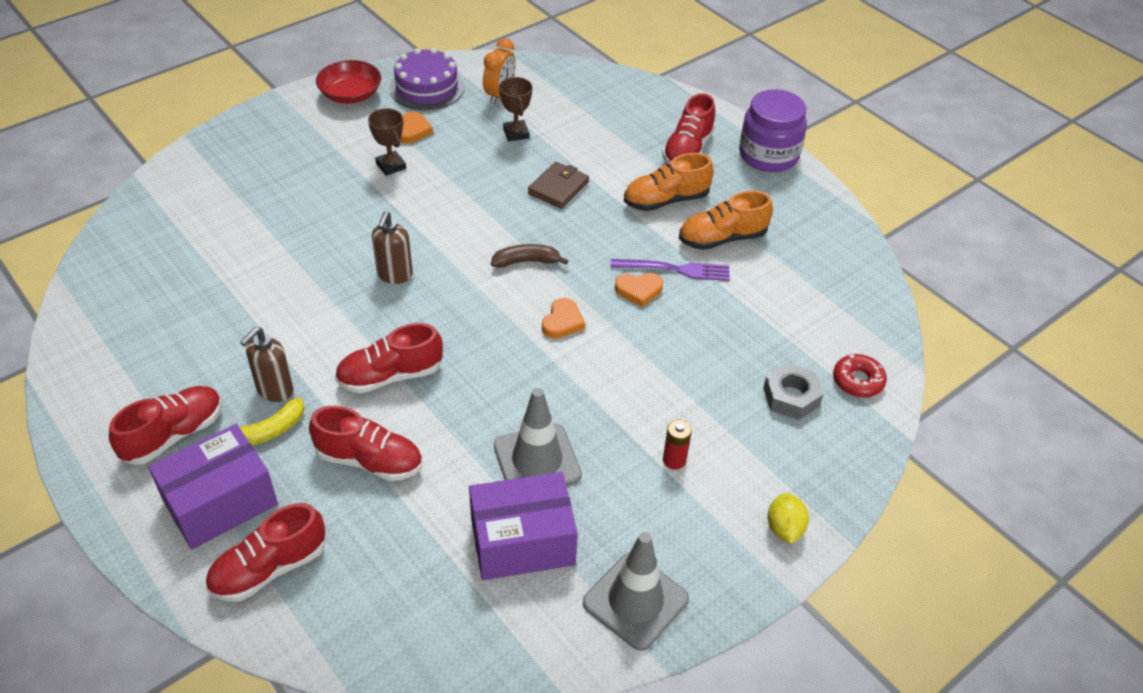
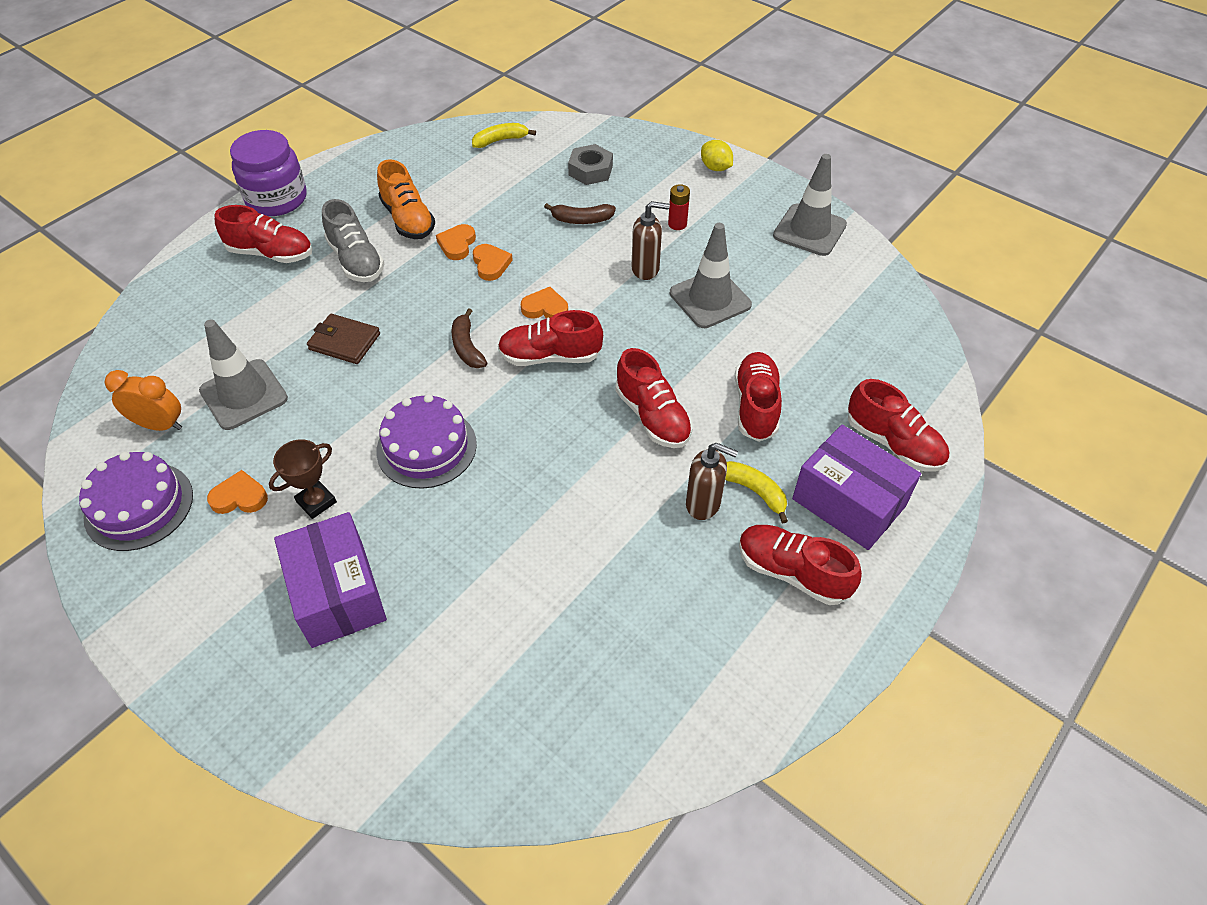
camera: 100 degrees left, 5 degrees up
(350, 95) = (152, 592): red bowl -> none
(394, 275) = (511, 449): brown soap dispenser -> brown soap dispenser (646, 269)
(418, 226) = (426, 447): none -> purple cake
(494, 316) = (550, 356): none -> red shoe
(516, 133) = (244, 395): brown trophy -> grey traffic cone
(522, 541) = (790, 294): purple box -> purple box (338, 594)
(666, 200) = (356, 260): orange shoe -> grey shoe
(675, 269) = (457, 244): purple fork -> orange heart
(698, 373) = (581, 220): none -> brown banana
(784, 528) = (715, 168): yellow lemon -> yellow lemon turned 60 degrees clockwise
(858, 324) = (500, 140): none -> yellow banana
(858, 381) = (562, 139): red donut -> none

